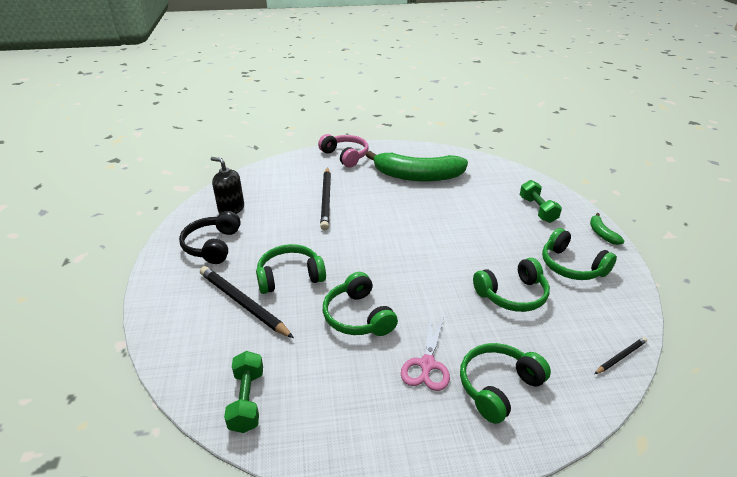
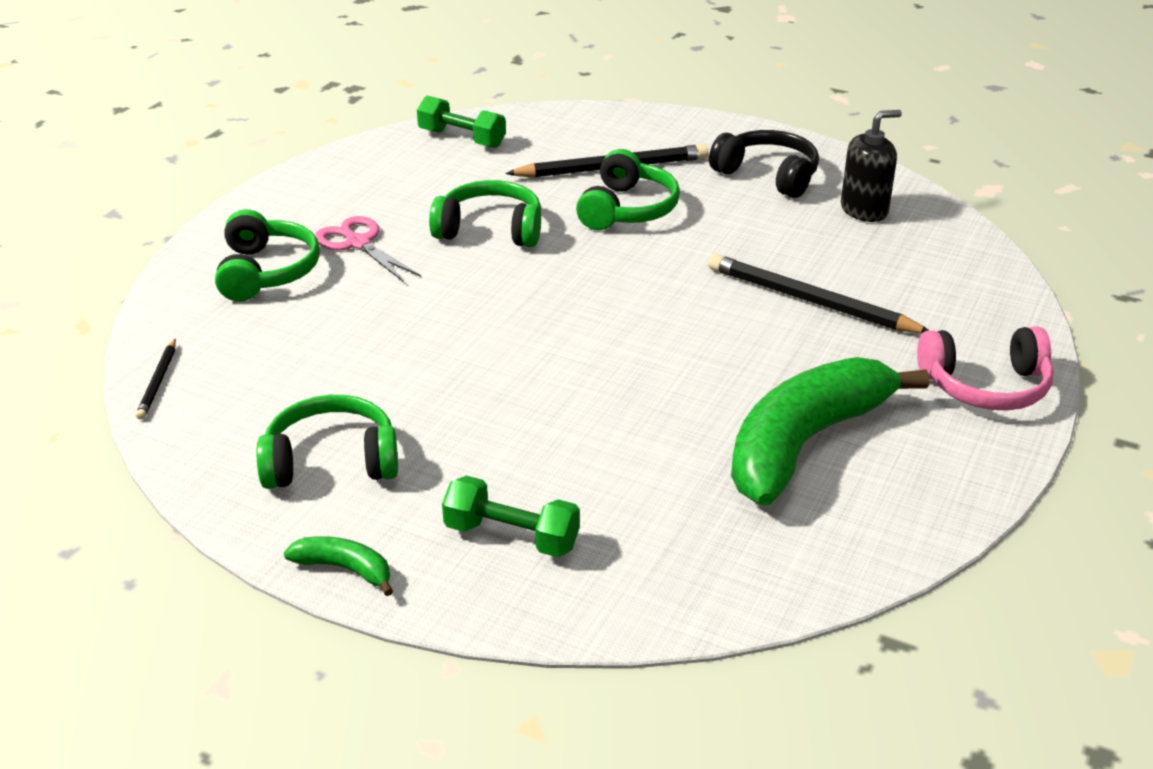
camera: 125 degrees right, 0 degrees up
(512, 294) = (363, 362): green headphones -> none

